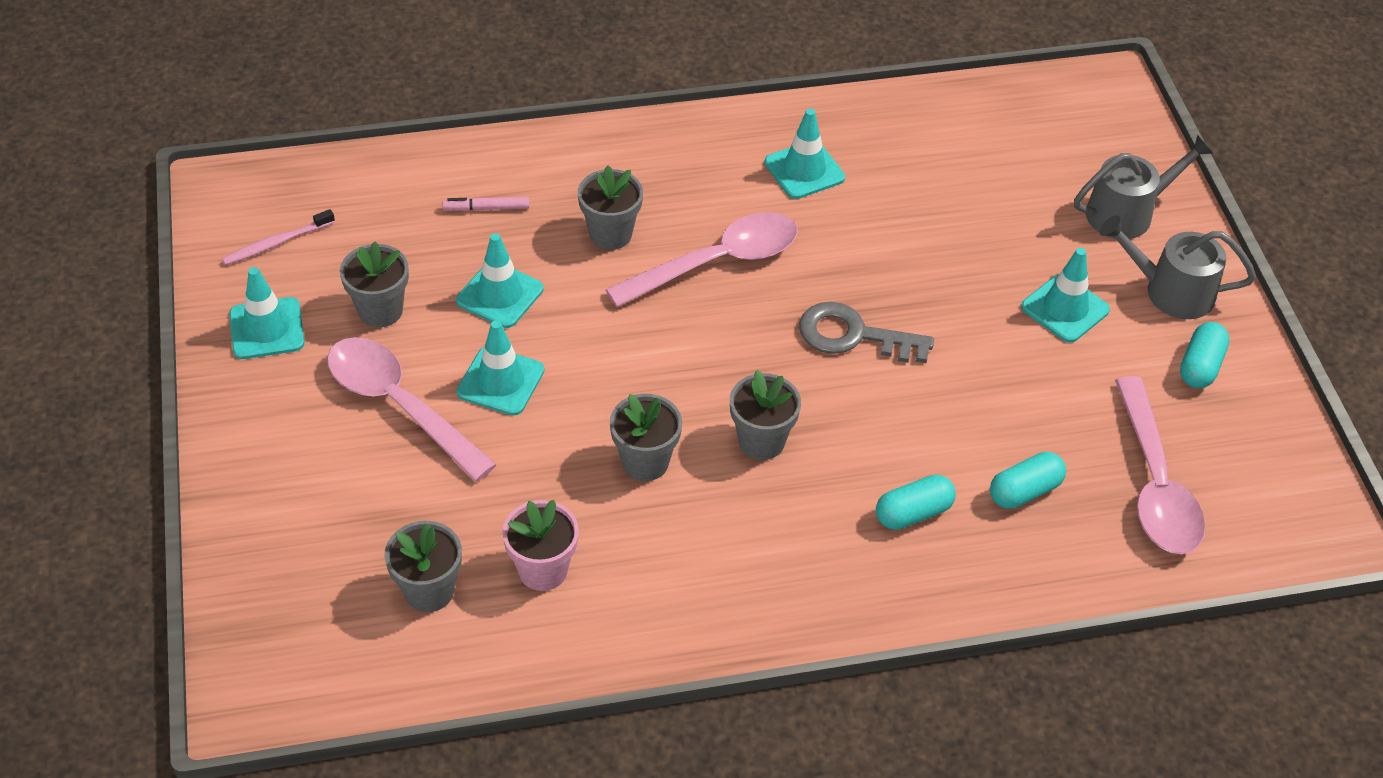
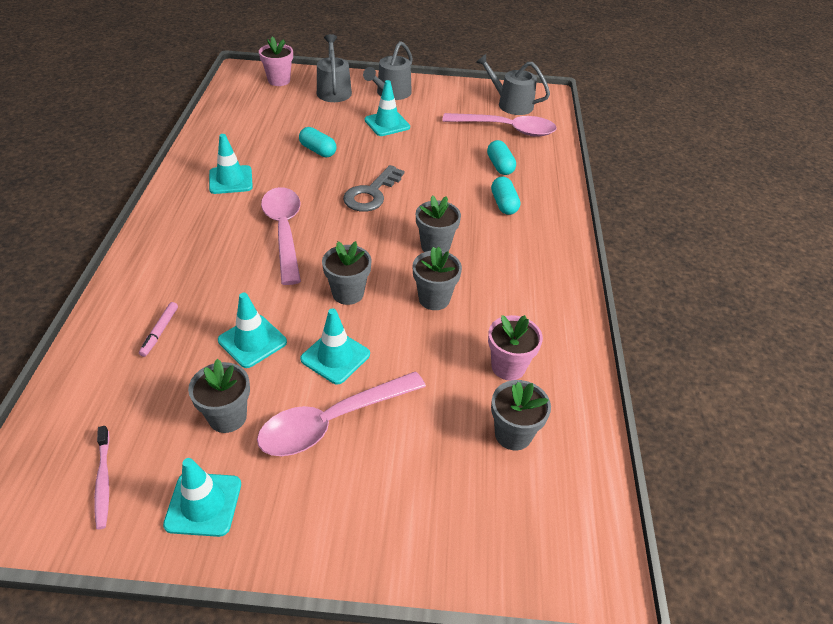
camera: 75 degrees left, 5 degrees down
(610, 234) = (229, 273): grey flower pot -> grey flower pot (348, 293)
(1111, 136) = (279, 80): none -> pink flower pot
(1200, 366) = (441, 99): turquoise capsule -> turquoise capsule (318, 150)
(1254, 478) = (511, 104): none -> grey watering can

